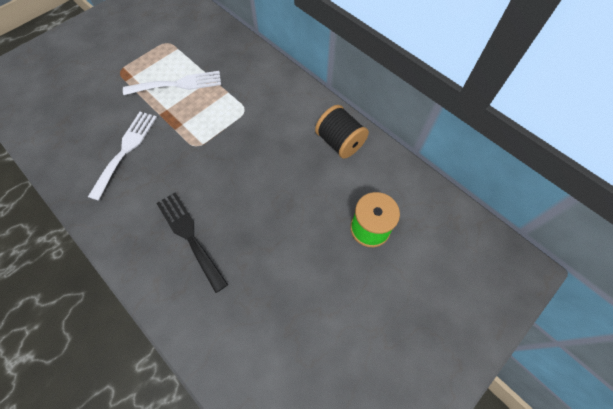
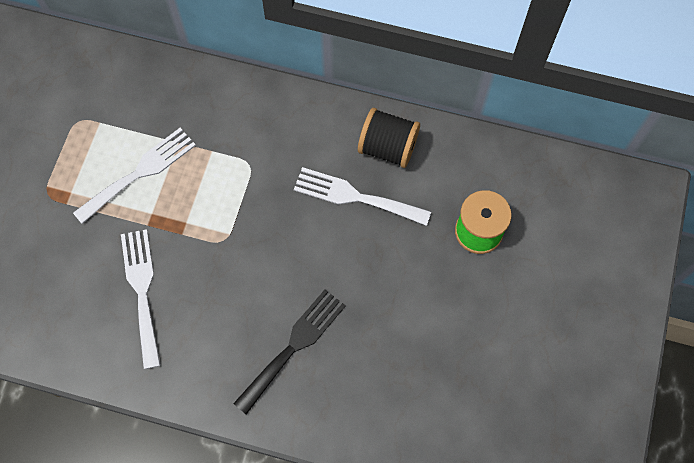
camera: 30 degrees left, 5 degrees up
(189, 236) = (294, 346): black fork -> black fork turned 105 degrees clockwise
(297, 161) = (355, 197): none -> white fork

